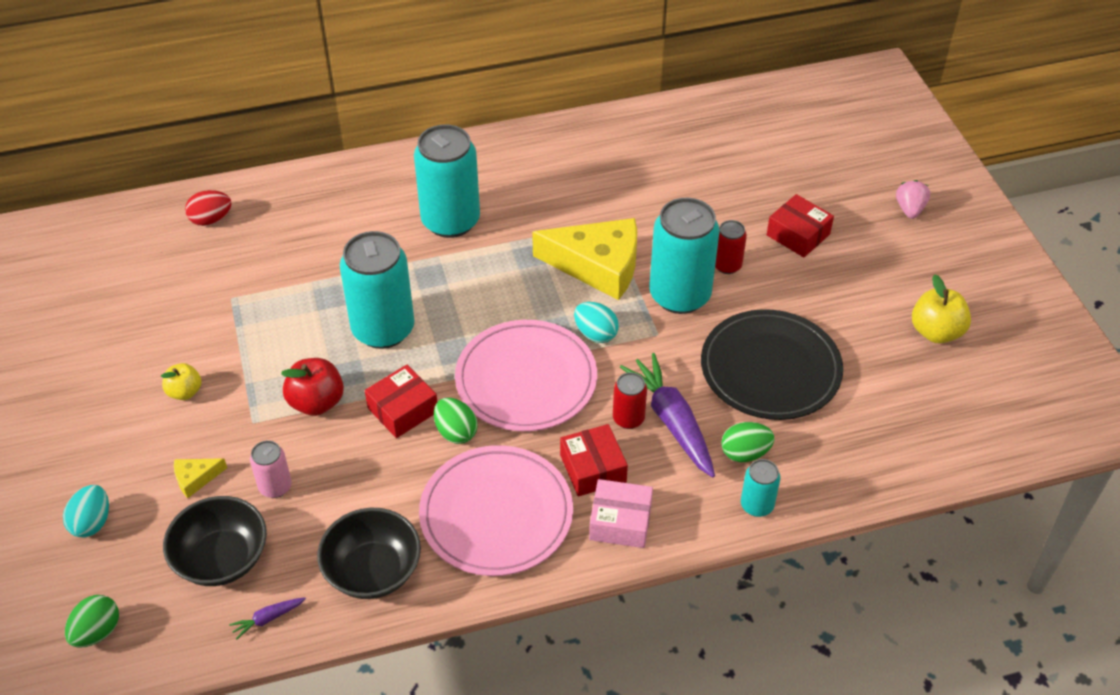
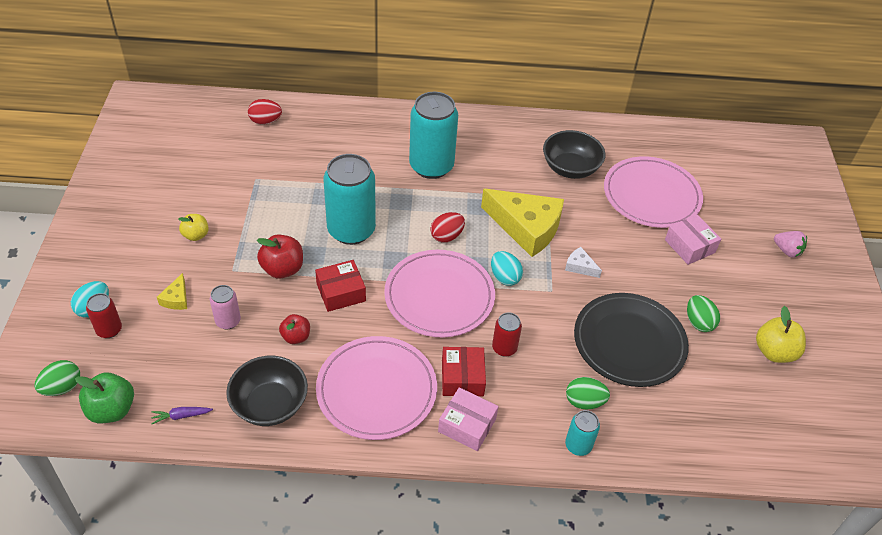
camera: 15 degrees right, 0 degrees up
(175, 639) = (112, 410): none -> green apple
(196, 478) = (176, 298): yellow cheese -> yellow cheese turned 75 degrees counterclockwise
(222, 558) = (169, 362): black bowl -> black bowl (570, 168)
(370, 480) = (296, 337): none -> red apple
(456, 432) = (372, 320): green egg -> green egg (698, 322)
(505, 303) = (446, 236): none -> red egg
(671, 421) = (536, 360): purple carrot -> none
(680, 295) = (580, 266): turquoise can -> white cheese
(727, 265) = (625, 254): red can -> red can (109, 330)
(731, 185) = (651, 195): none -> pink plate
(798, 235) = (689, 246): red box -> pink box
(909, 209) = (787, 251): pink strawberry -> pink strawberry turned 105 degrees clockwise

